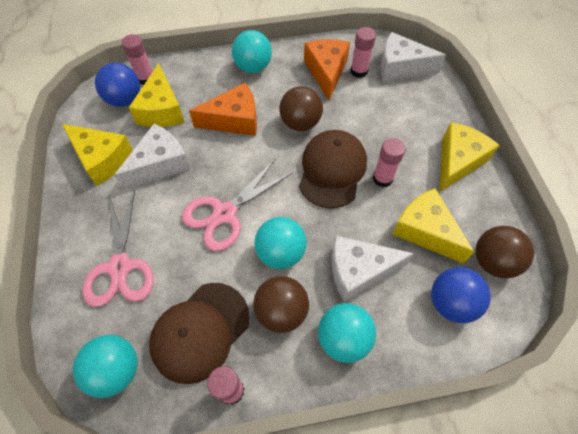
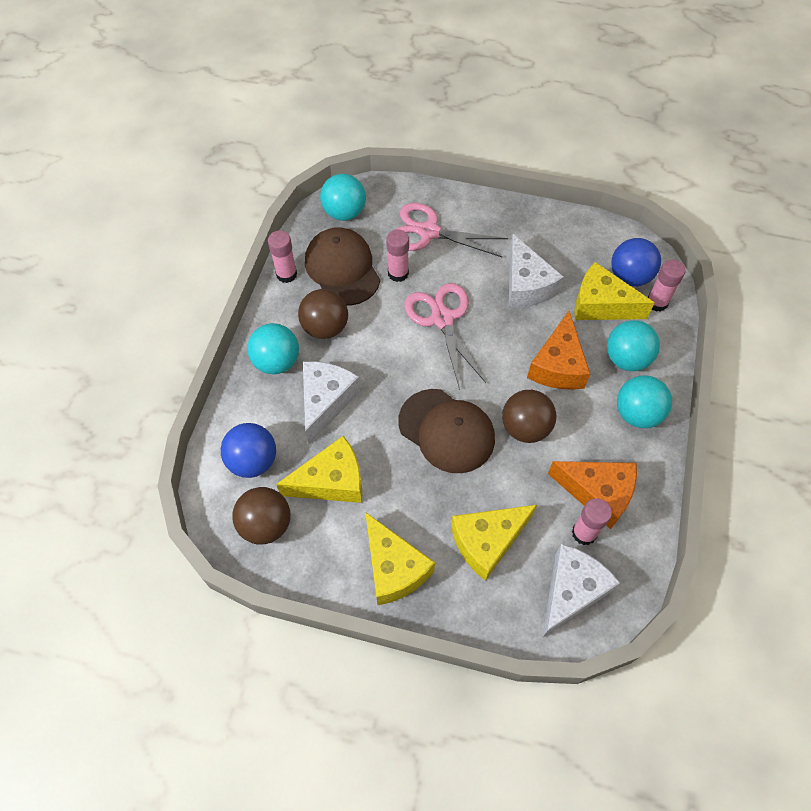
camera: 115 degrees right, 0 degrees up
(102, 159) = (554, 243): yellow cheese -> yellow cheese (487, 542)
(281, 253) = (378, 348): turquoise ball -> turquoise ball (626, 359)
(382, 178) = (411, 474): pink glue stick -> pink glue stick (398, 273)

